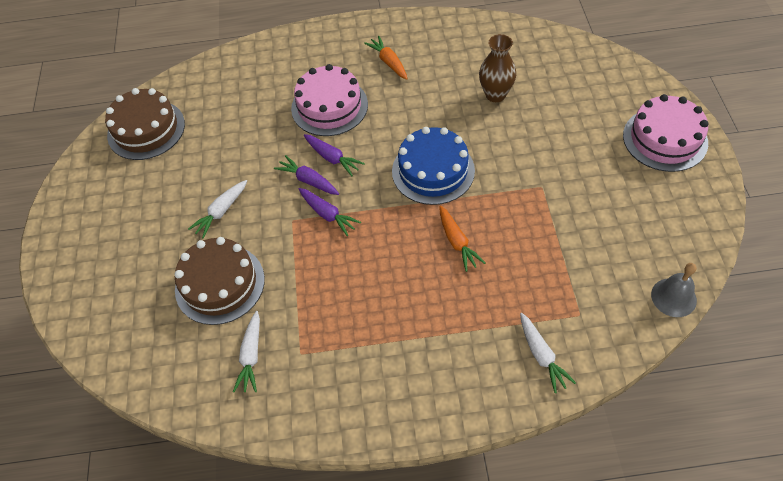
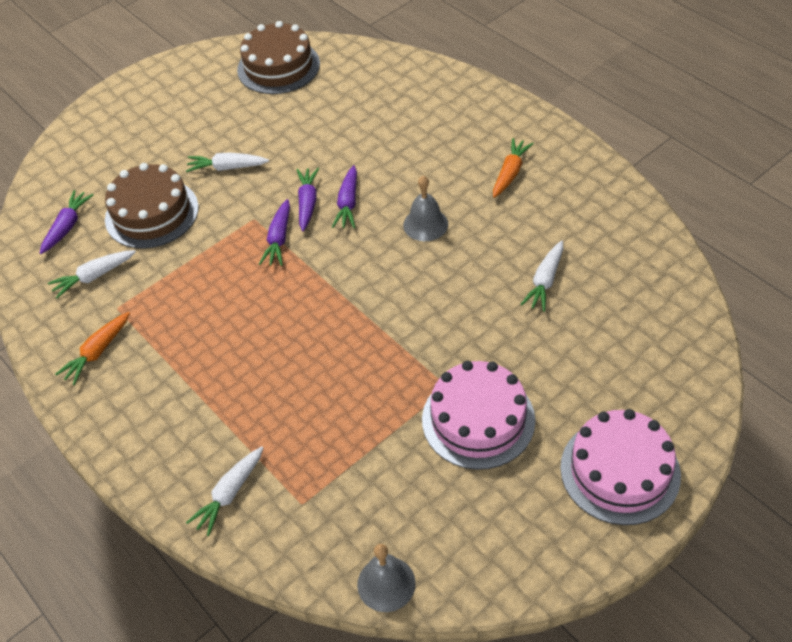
camera: 55 degrees right, 5 degrees down
(174, 352) = (67, 226): none -> purple carrot
(329, 106) = (410, 164): pink cake -> pink cake (478, 419)
(392, 127) = (425, 224): none -> grey bell
(433, 171) = (394, 286): blue cake -> none
(457, 242) = (319, 353): orange carrot -> orange carrot (97, 352)
(495, 95) = (545, 281): brown vase -> white carrot

